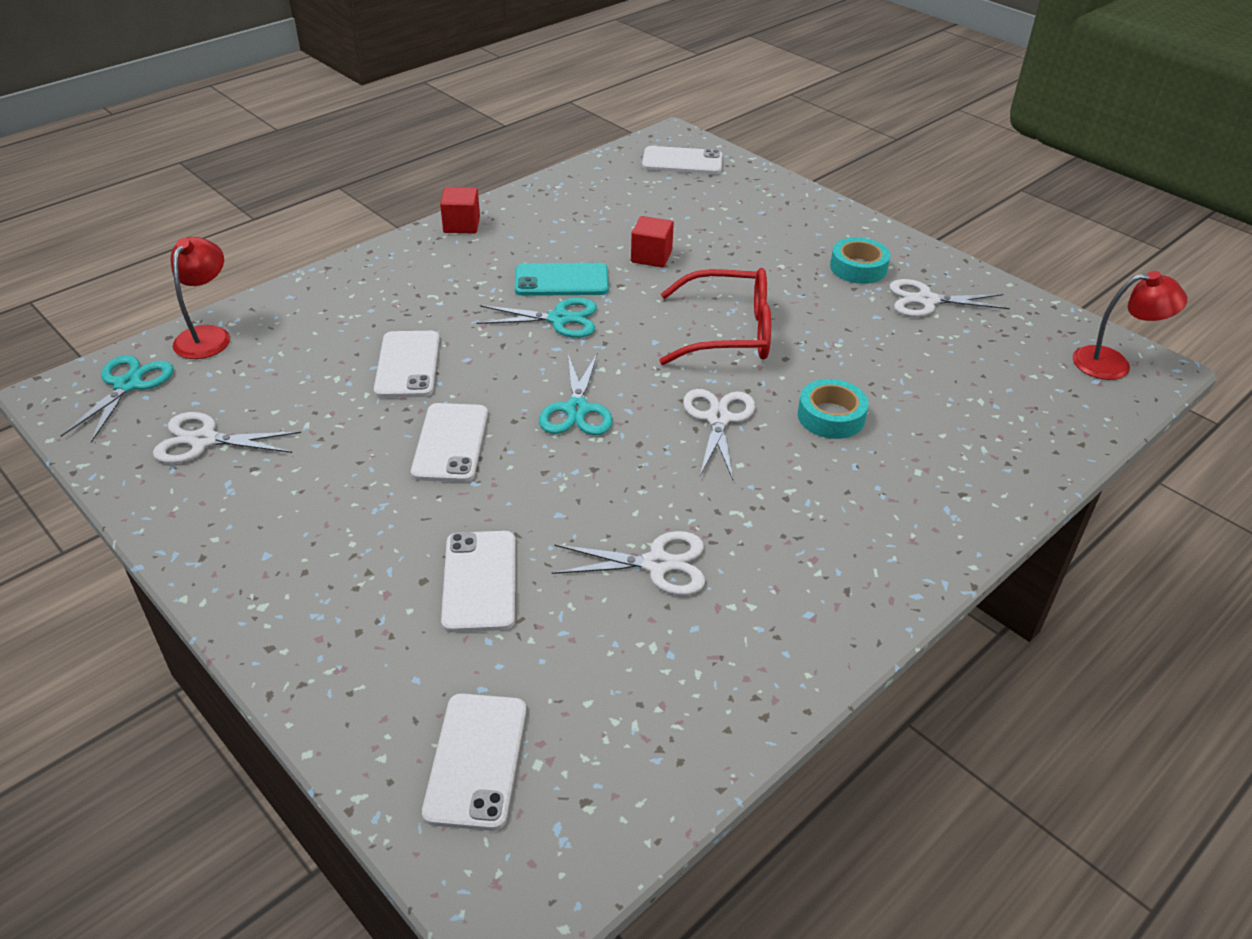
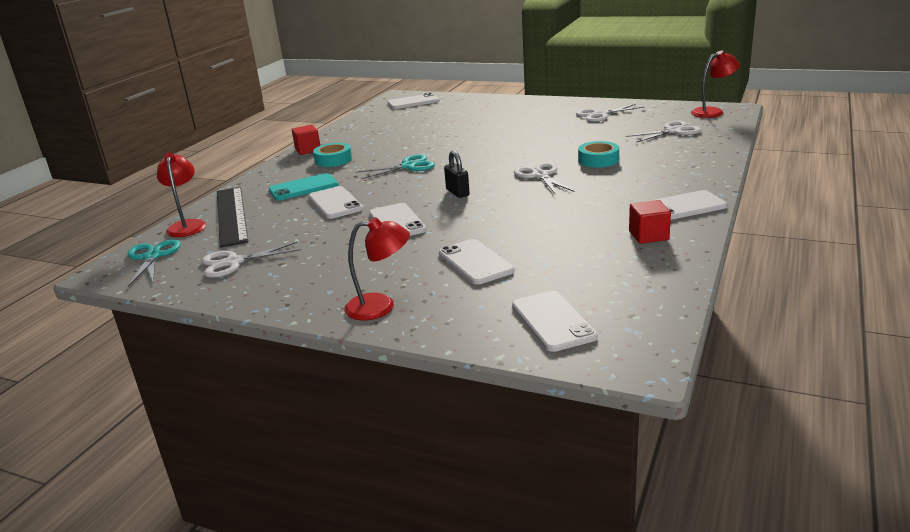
camera: 20 degrees left, 15 degrees down
(271, 336) = (231, 215): none -> black ruler
(299, 618) = (381, 306): none -> red lamp
(561, 280) = (393, 154): turquoise phone -> turquoise phone (303, 187)
(576, 410) = (457, 192): turquoise scissors -> black padlock
(651, 256) = (435, 135): red cube -> red cube (648, 235)
(657, 564) = (569, 229): white scissors -> white scissors (673, 131)
(728, 332) = (509, 148): red glasses -> none
(858, 268) = (552, 113): turquoise tape -> turquoise tape (333, 160)
(862, 589) = (683, 206): none -> white phone

